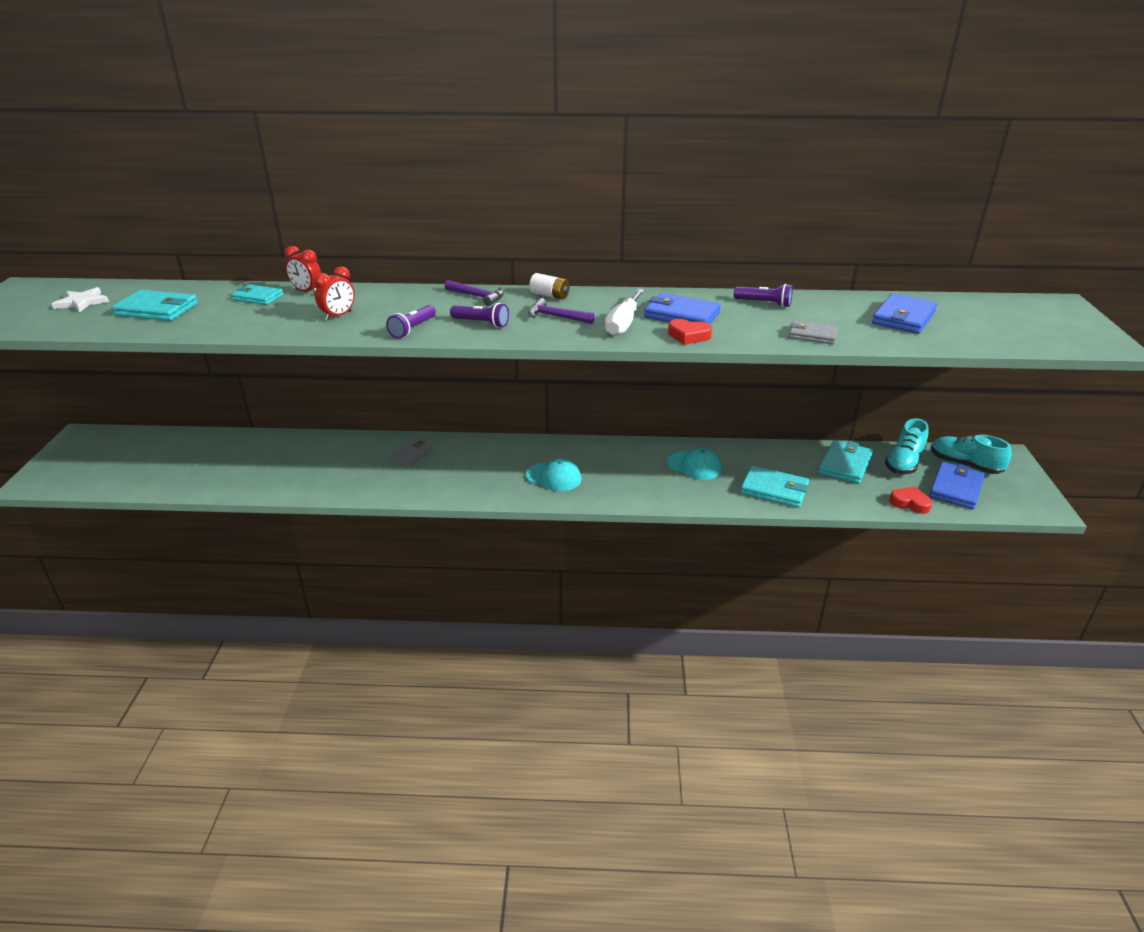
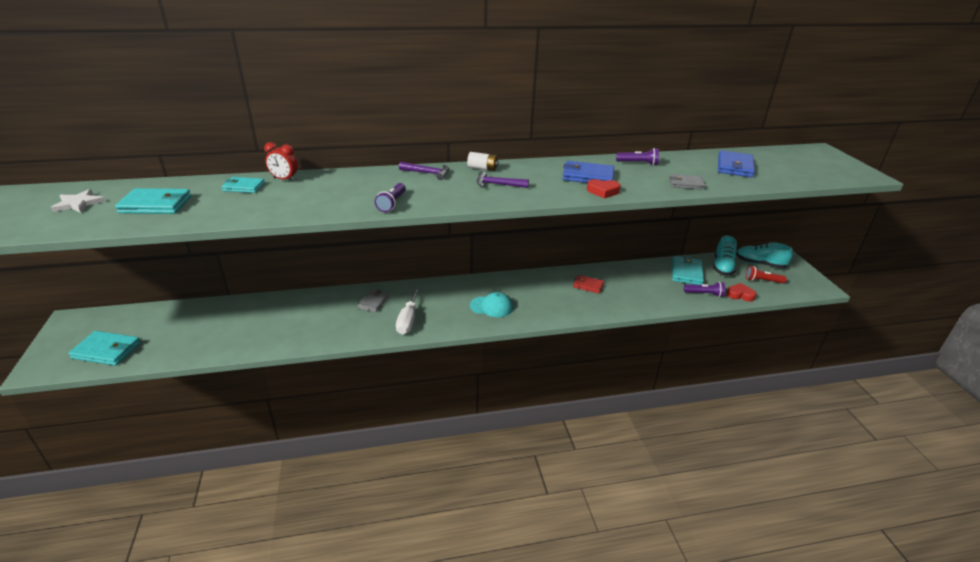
camera: 15 degrees left, 0 degrees up
(338, 316) = (323, 197): red clock -> none
(481, 323) = (444, 194): purple flashlight -> purple flashlight (704, 294)
(623, 324) = (551, 186): white screwdriver -> white screwdriver (408, 320)
(694, 466) = (588, 285): turquoise cap -> red wallet
(774, 490) = (649, 296): turquoise wallet -> turquoise wallet (107, 350)
(956, 488) = (762, 281): blue wallet -> red flashlight

